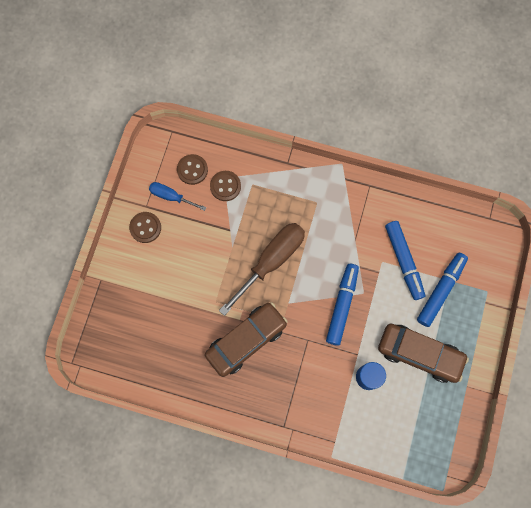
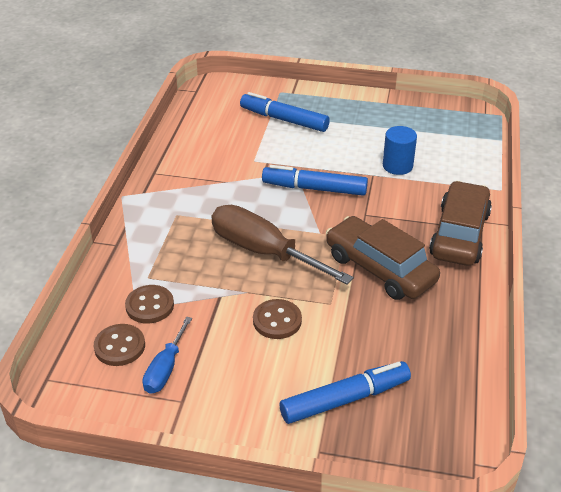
camera: 95 degrees left, 35 degrees down
(145, 228) = (220, 397): brown button -> brown button (277, 320)
(403, 261) = (252, 145): blue marker -> blue marker (344, 399)
(419, 354) = (360, 132): brown car -> brown car (459, 234)

